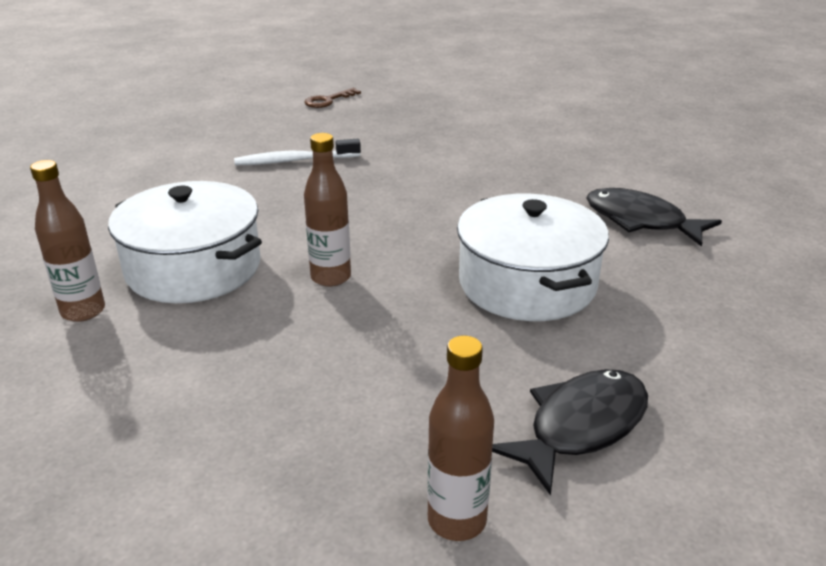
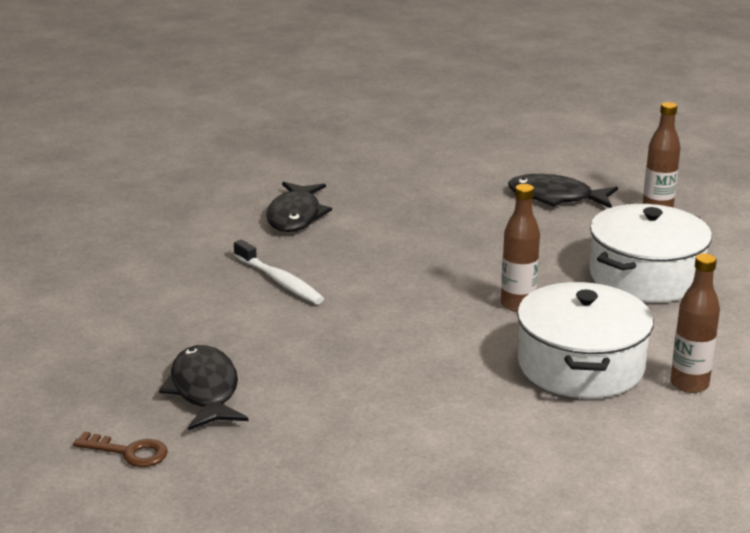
camera: 120 degrees left, 5 degrees down
(294, 161) = (337, 401): white toothbrush -> white toothbrush (280, 281)
(366, 128) = (205, 390): none -> black fish
(527, 284) = (436, 236): white pot -> white pot (645, 276)

